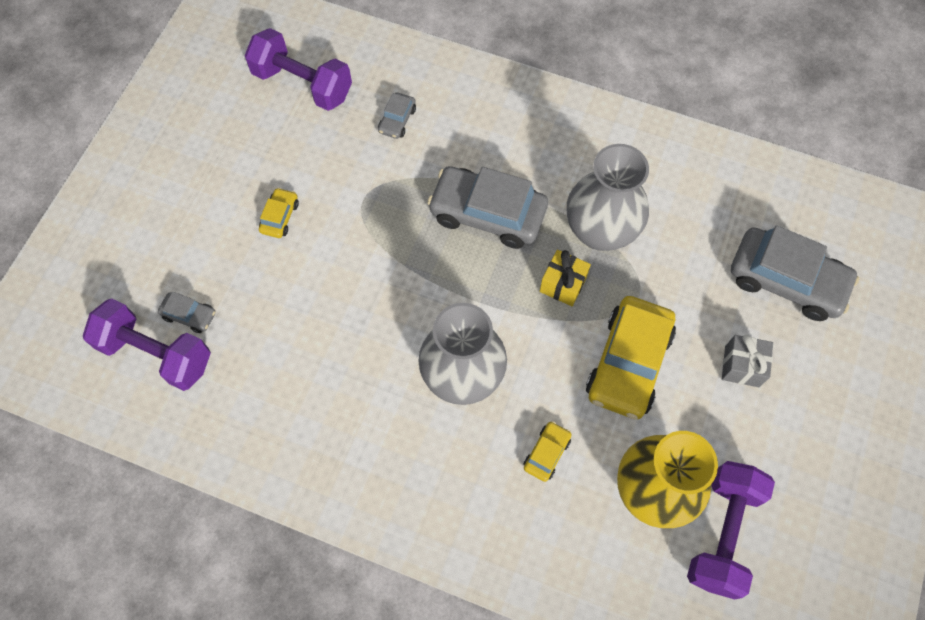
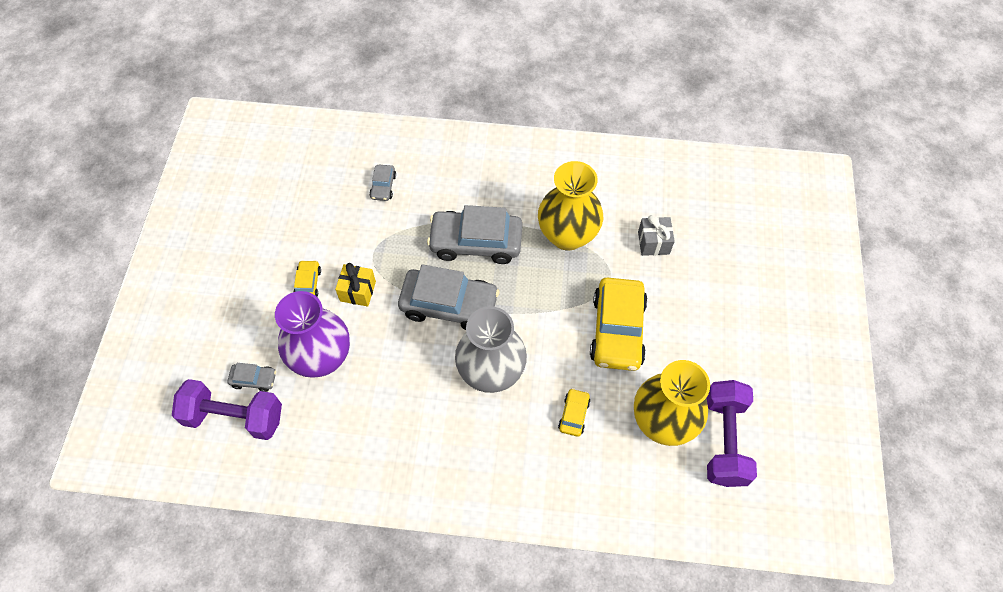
camera: 15 degrees left, 5 degrees down
(272, 309) = (322, 358): none -> purple vase
(302, 84) = (298, 175): purple dumbbell -> none
(563, 284) = (550, 282): yellow gift -> yellow gift (358, 291)
(600, 231) = (567, 235): grey vase -> yellow vase
(741, 366) = (703, 311): grey gift -> grey gift (653, 243)
(786, 280) = (718, 239): grey car -> grey car (449, 305)

